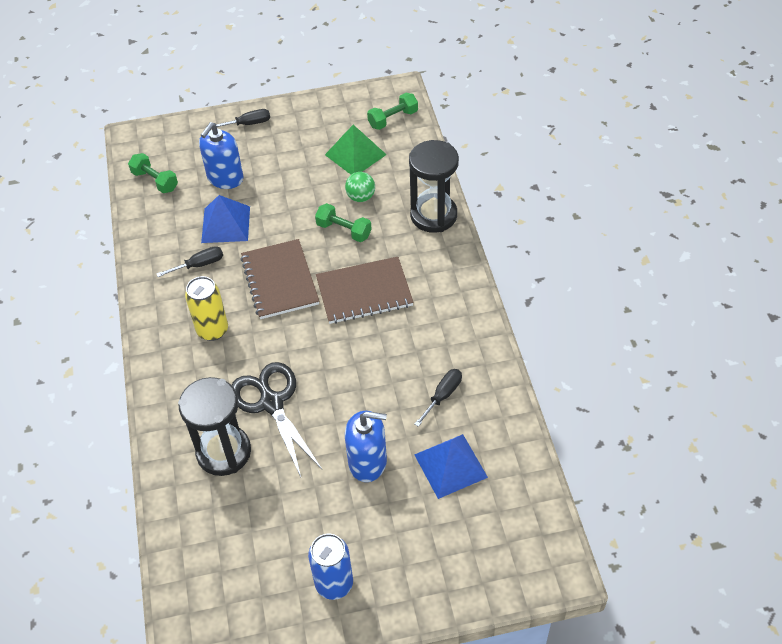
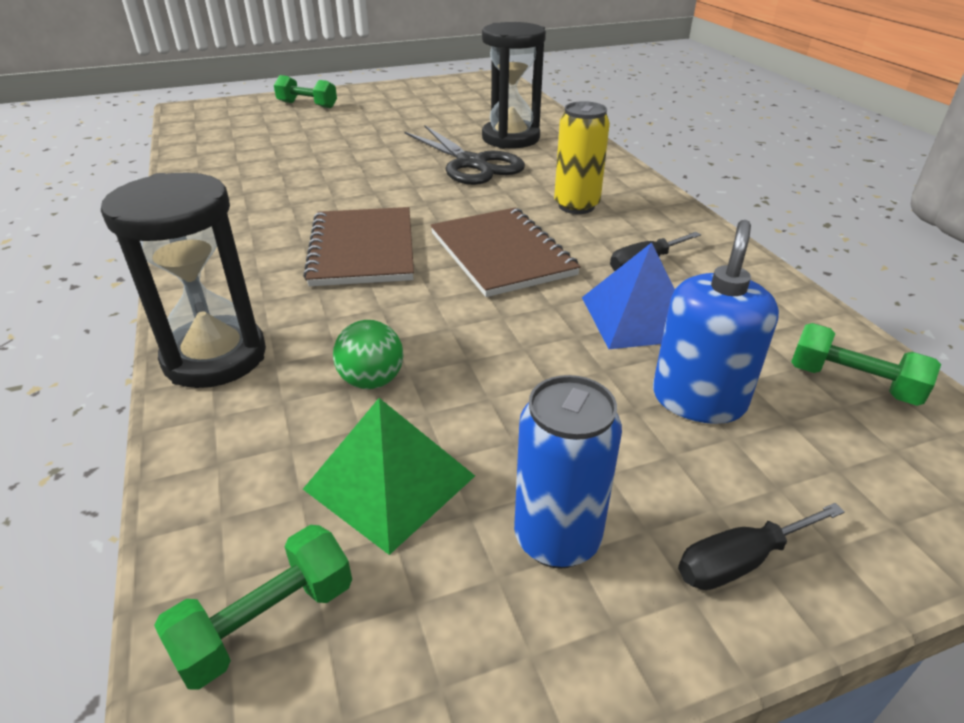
camera: 170 degrees right, 15 degrees down
(334, 584) = (386, 98): blue can -> blue can (557, 539)
(344, 230) = (403, 322): green dumbbell -> green dumbbell (307, 105)
(364, 292) = (362, 249): brown notebook -> brown notebook turned 75 degrees counterclockwise
(367, 462) = (357, 140): blue soap dispenser -> none
(443, 395) = (264, 177): black screwdriver -> none
(450, 465) = (269, 142): blue pyramid -> none

